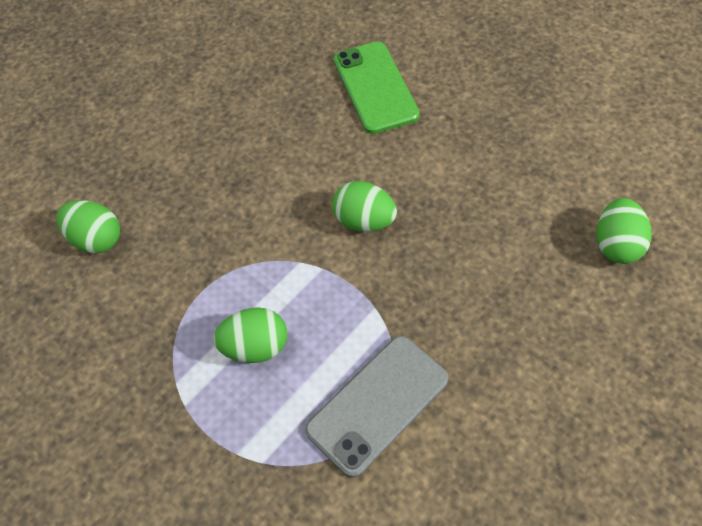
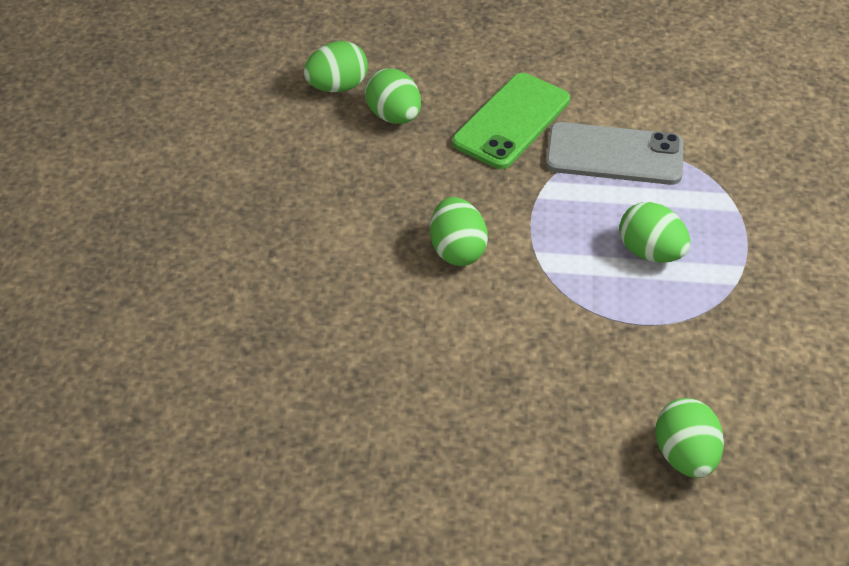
camera: 130 degrees left, 10 degrees down
(375, 87) = (272, 335): green phone -> green phone (511, 121)
(547, 264) = (394, 116): none -> green egg

